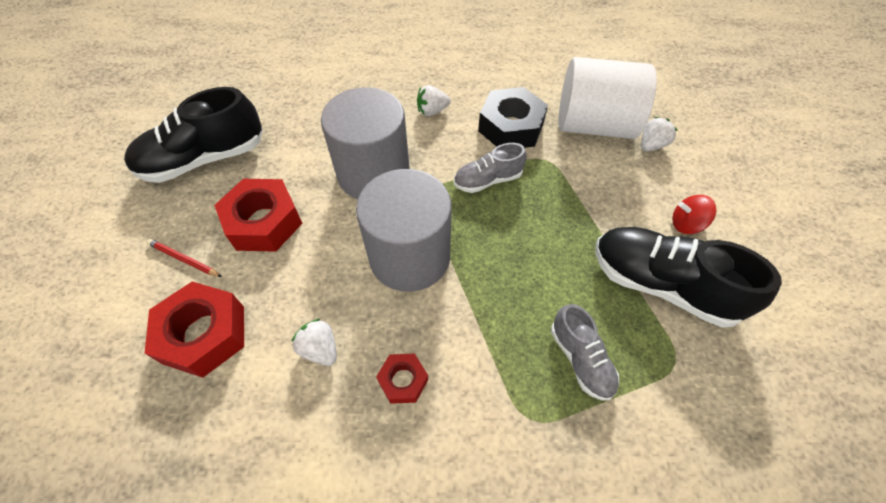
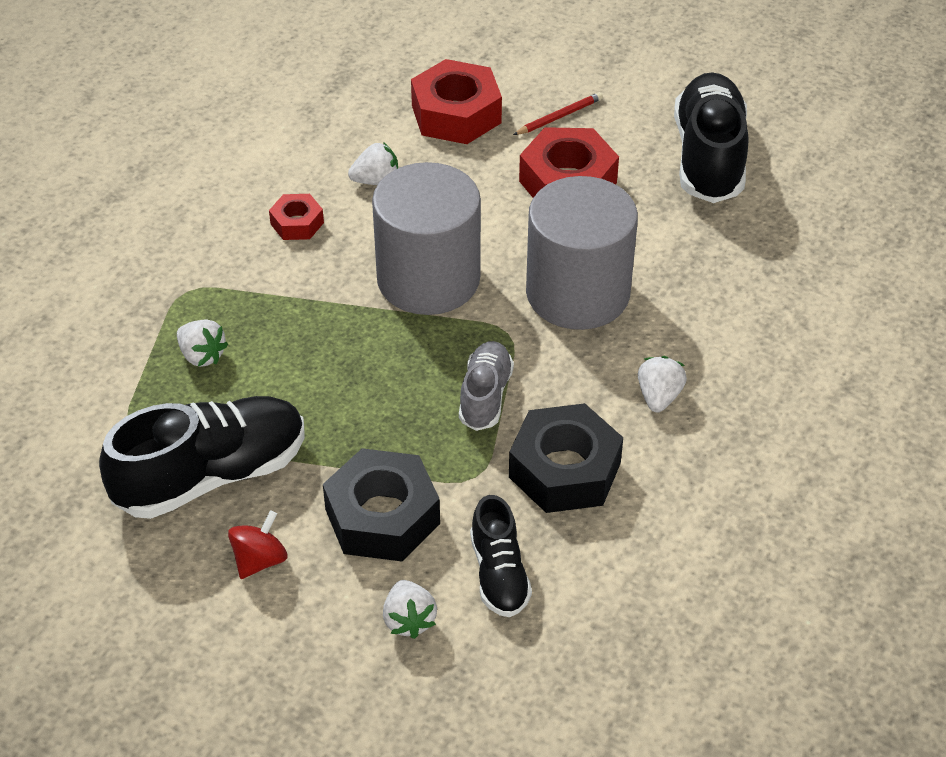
camera: 120 degrees right, 10 degrees down
(580, 359) = (202, 355): grey shoe -> white strawberry
(594, 125) = (499, 574): white cylinder -> black shoe
(607, 185) = (382, 516): none -> black nut

